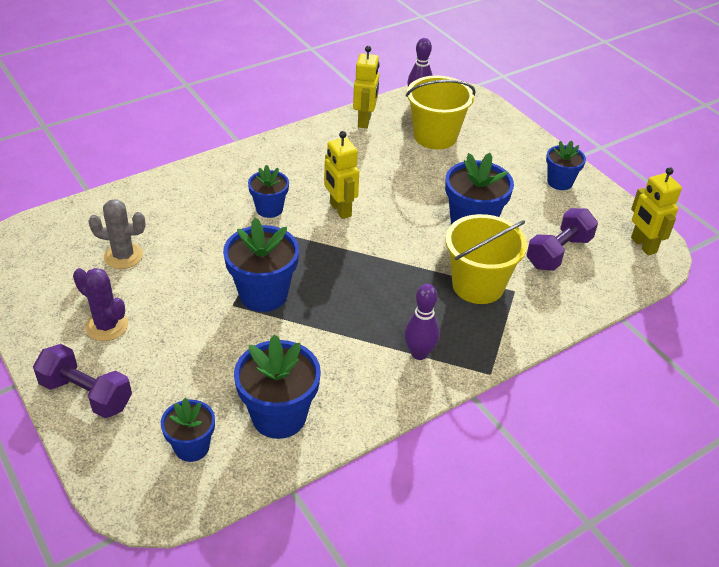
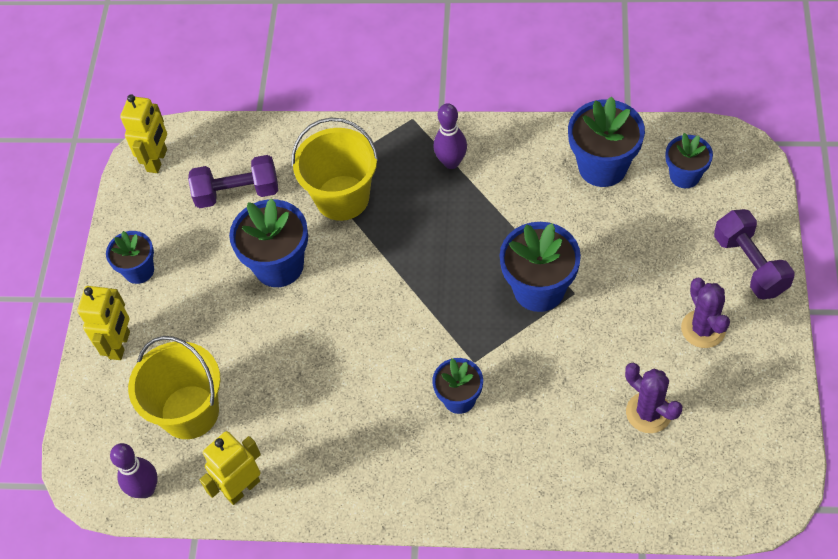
camera: 135 degrees left, 15 degrees up
(123, 256) = (648, 413): grey cactus -> purple cactus
(340, 210) = (388, 356): yellow robot -> yellow robot (120, 345)

